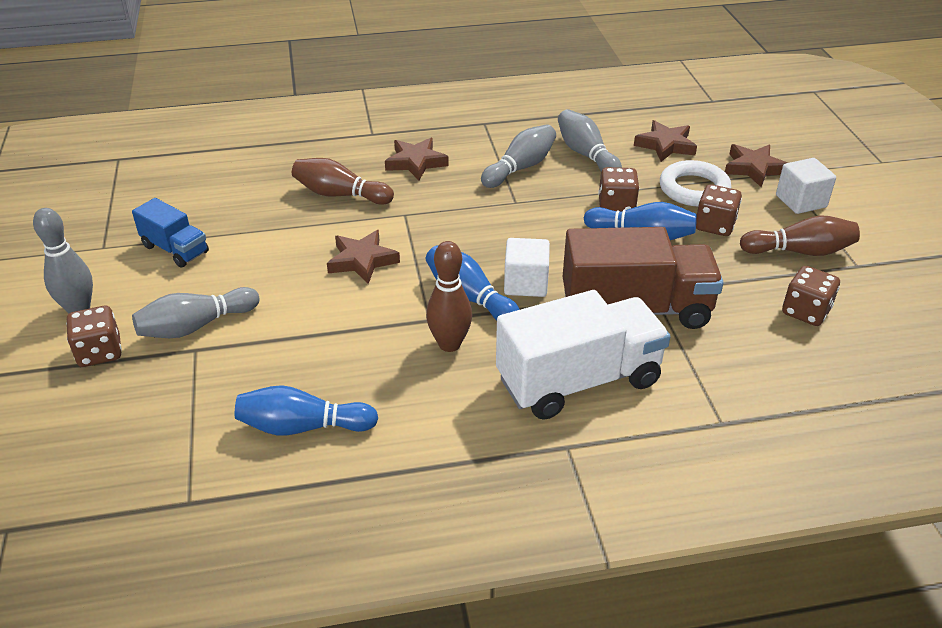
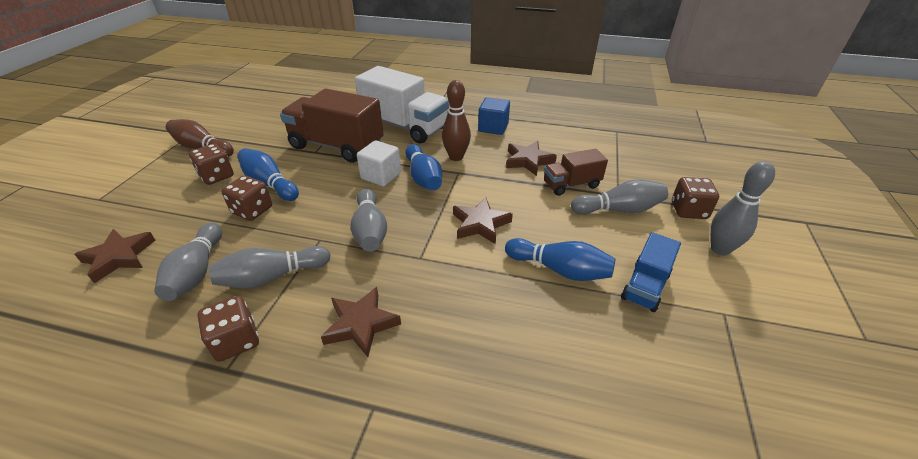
camera: 155 degrees left, 0 degrees up
(175, 249) = (645, 286): blue truck -> blue truck turned 120 degrees counterclockwise
(263, 346) = (571, 185): none -> brown truck
(303, 427) = (555, 143): blue bowling pin -> blue bowling pin (559, 269)
(340, 195) = (466, 303): brown bowling pin -> none
(427, 430) = (493, 127): none -> blue cube
(474, 222) = (370, 230): none -> grey bowling pin
(579, 381) = (404, 127): white truck -> white truck turned 150 degrees counterclockwise
(694, 189) = (179, 206): white ring -> none
(754, 168) = (107, 209): brown star -> brown star (528, 161)
(801, 201) = (136, 175): white cube -> none
(805, 311) = (257, 123): brown dice -> brown dice (236, 341)

